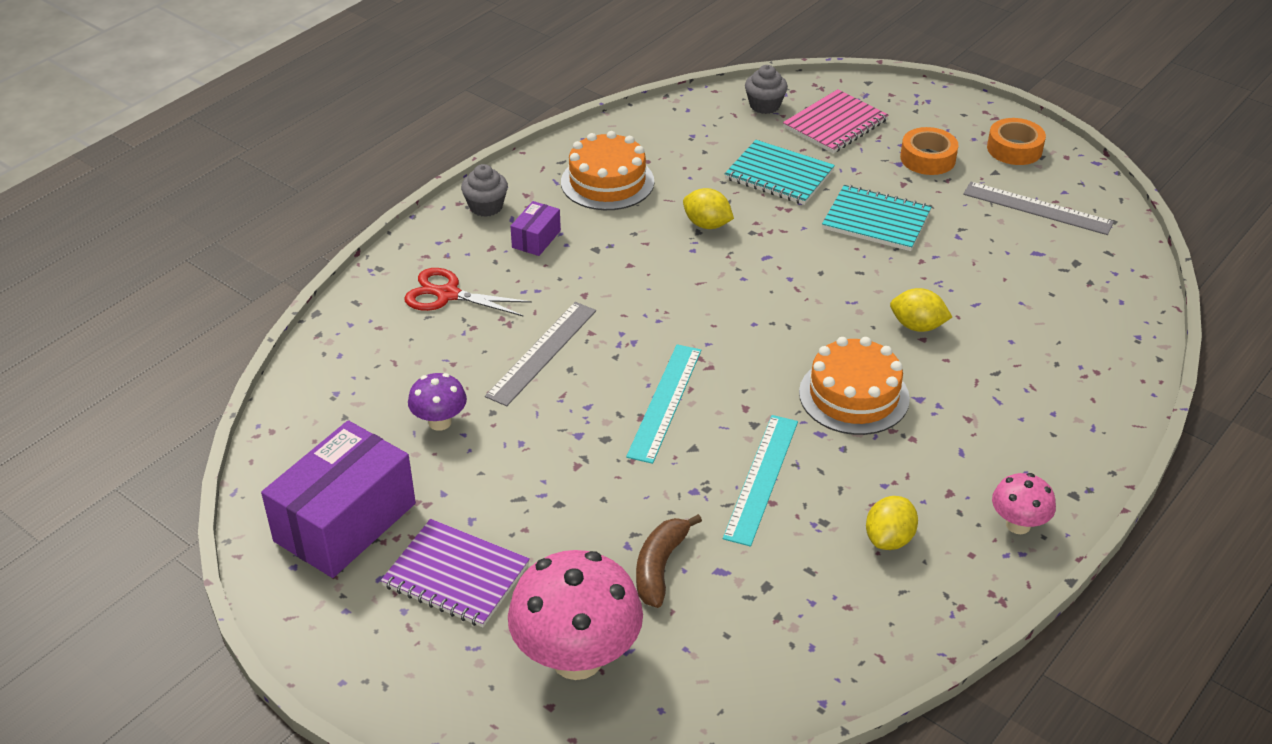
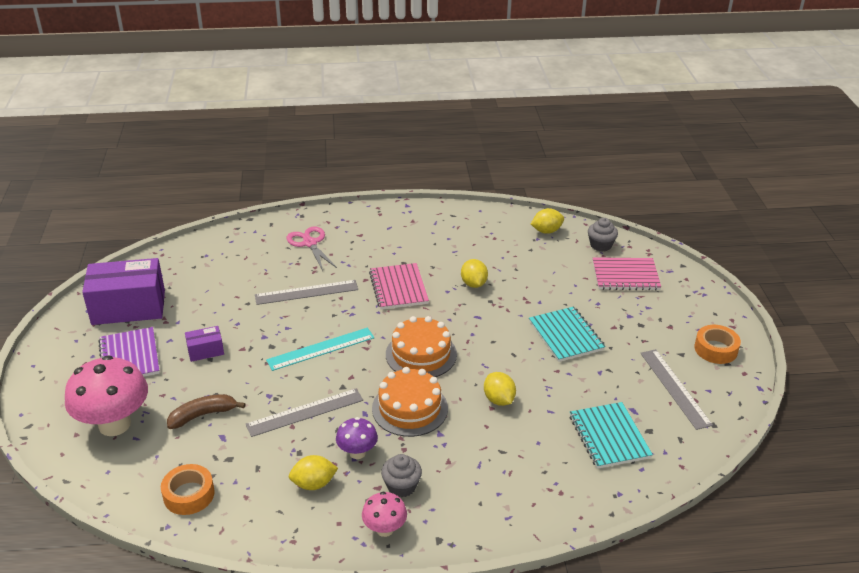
camera: 45 degrees right, 5 degrees down
(440, 422) = (222, 293): purple mushroom -> purple mushroom (357, 453)
(447, 294) = (310, 243): red scissors -> pink scissors
(486, 206) = (386, 216): grey cupcake -> grey cupcake (401, 486)
(536, 239) = (384, 242): purple box -> purple box (205, 351)
(607, 182) = (458, 236): orange cake -> orange cake (421, 354)
(636, 280) = (398, 288): none -> pink notebook
(689, 121) = (546, 231): none -> yellow lemon
(761, 478) = (305, 412): turquoise ruler -> grey ruler
(779, 175) = (550, 282): turquoise notebook -> turquoise notebook (609, 436)
(927, 158) = (651, 323): orange tape -> orange tape (189, 495)

